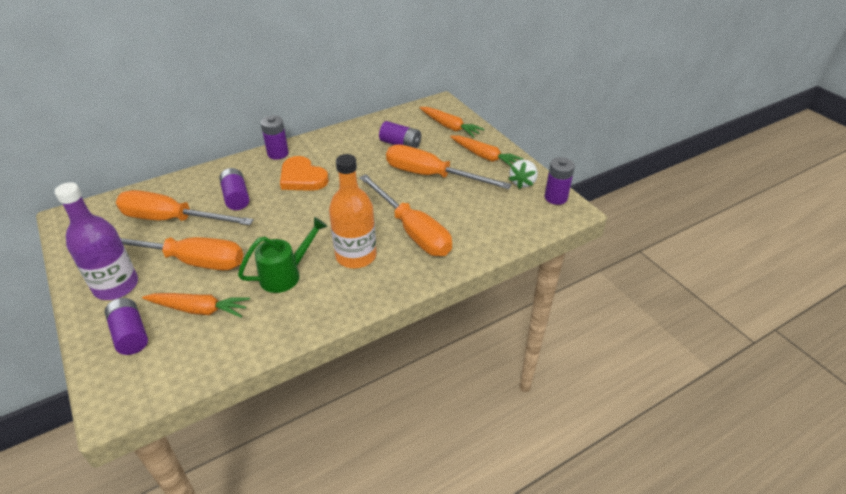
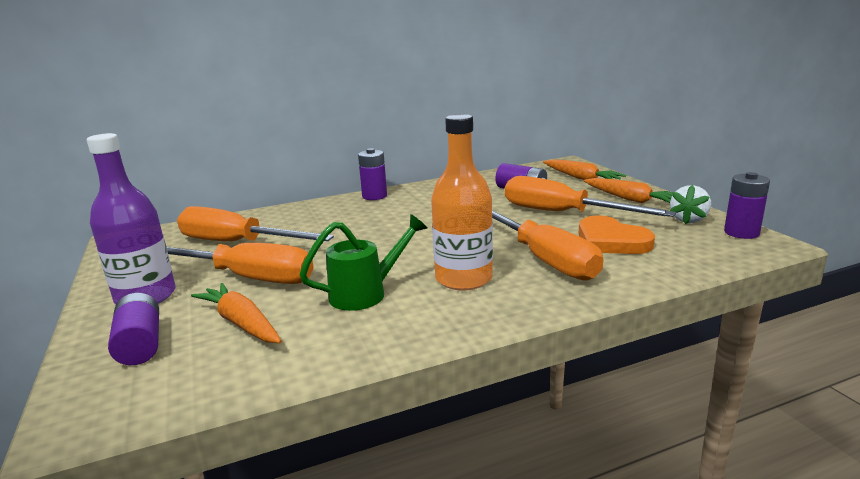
camera: 10 degrees right, 20 degrees down
(199, 309) = (241, 323): orange carrot -> orange carrot turned 150 degrees counterclockwise
(236, 197) = (318, 227): purple battery -> none
(302, 178) = (400, 213): orange heart -> orange heart (611, 241)

